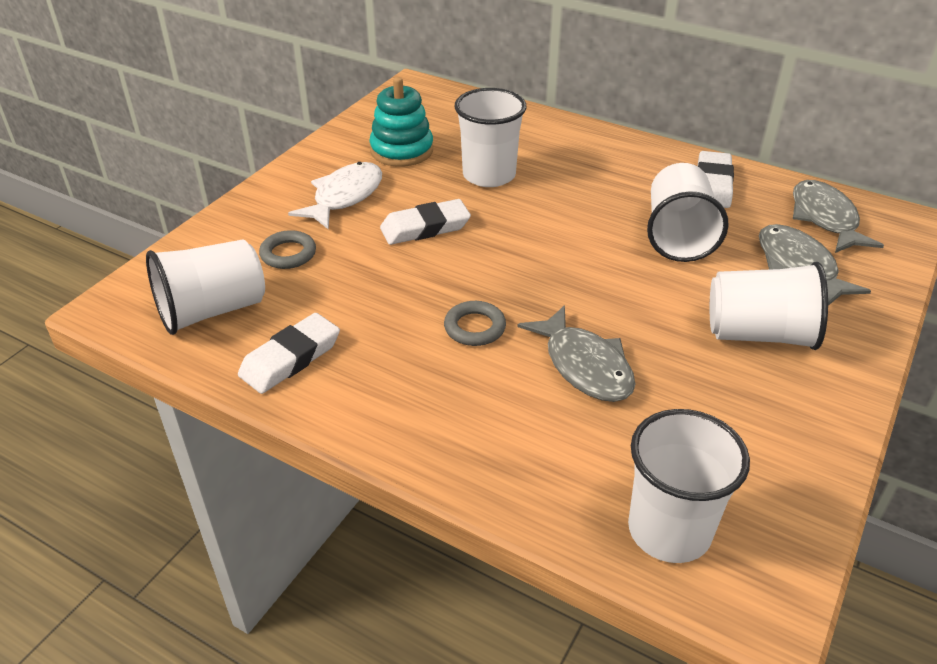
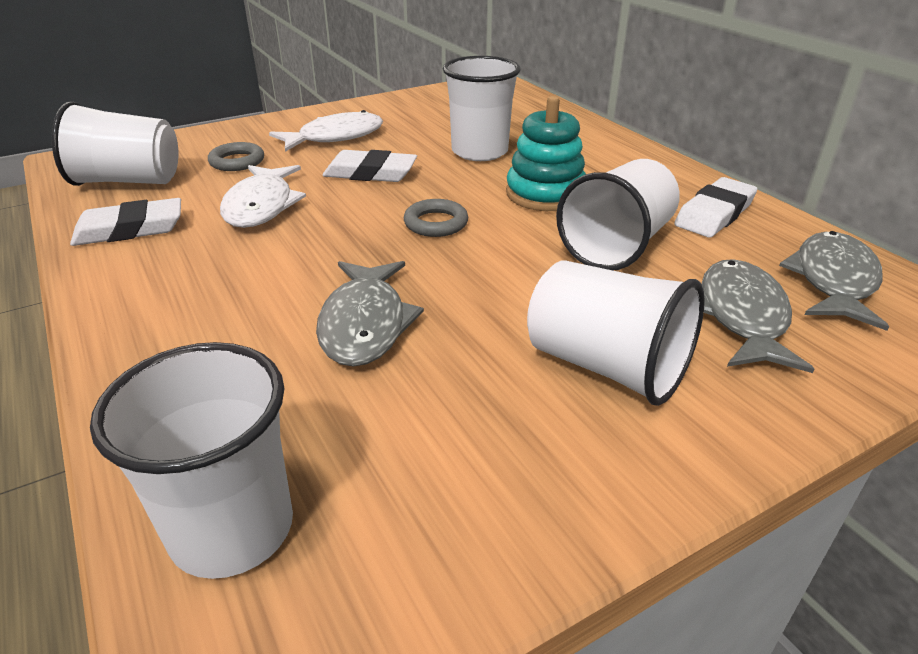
camera: 30 degrees right, 5 degrees down
(375, 293) = (261, 206): none -> white fish
(402, 150) = (426, 119): turquoise stacking toy -> turquoise stacking toy (545, 194)
(475, 327) = (306, 257): grey ring -> grey ring (436, 223)

